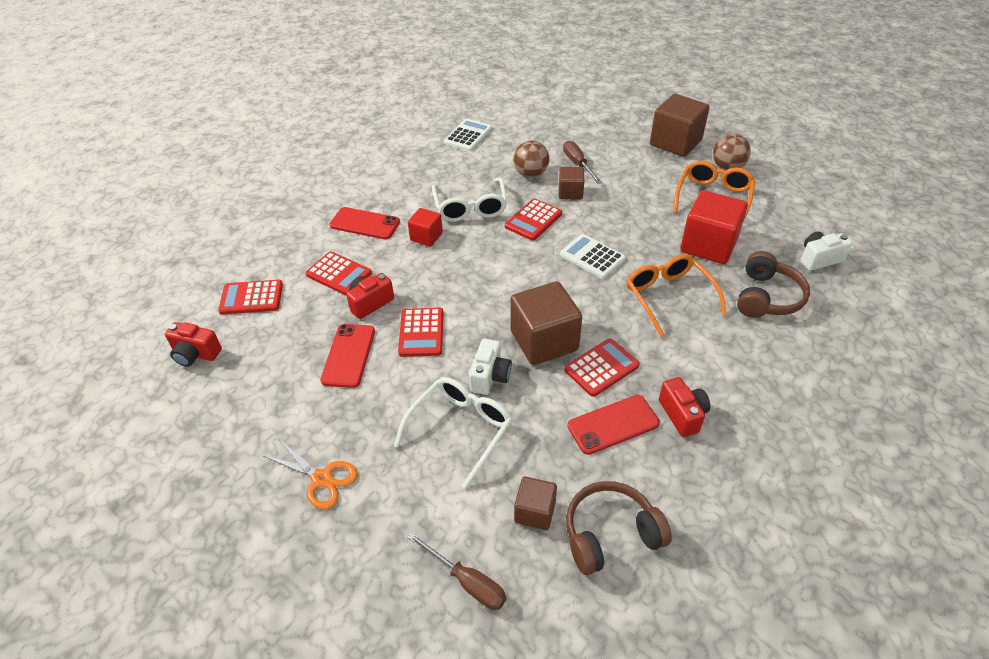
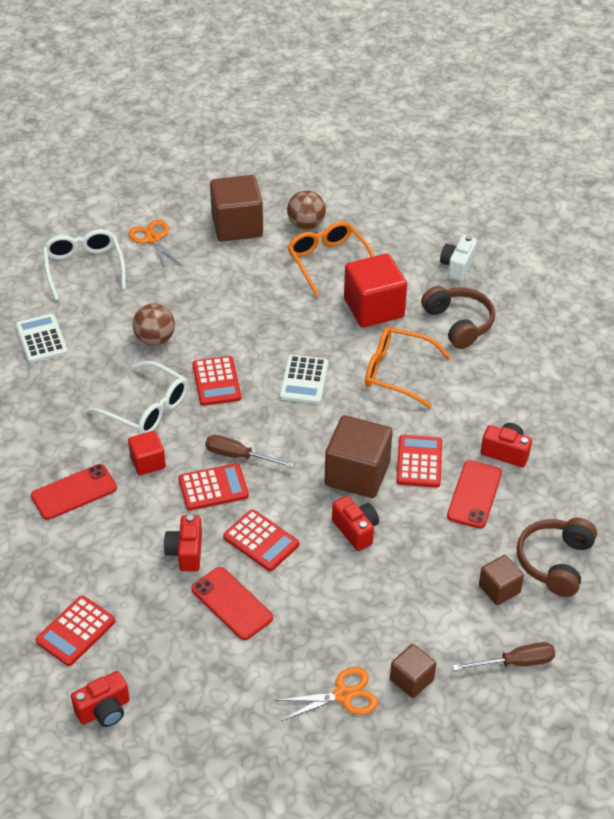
camera: 50 degrees left, 0 degrees up
(339, 274) = (121, 551): red calculator -> red calculator (213, 487)
(460, 429) = (386, 582): white glasses -> white glasses (84, 268)
(490, 377) = (356, 530): white camera -> red camera
(570, 192) = (212, 334): brown cube -> brown cube (411, 679)
(578, 164) = (183, 302): brown screwdriver -> brown screwdriver (239, 456)
(592, 257) = (304, 380): white calculator -> white calculator turned 75 degrees counterclockwise
(609, 121) = (153, 239): none -> orange scissors

